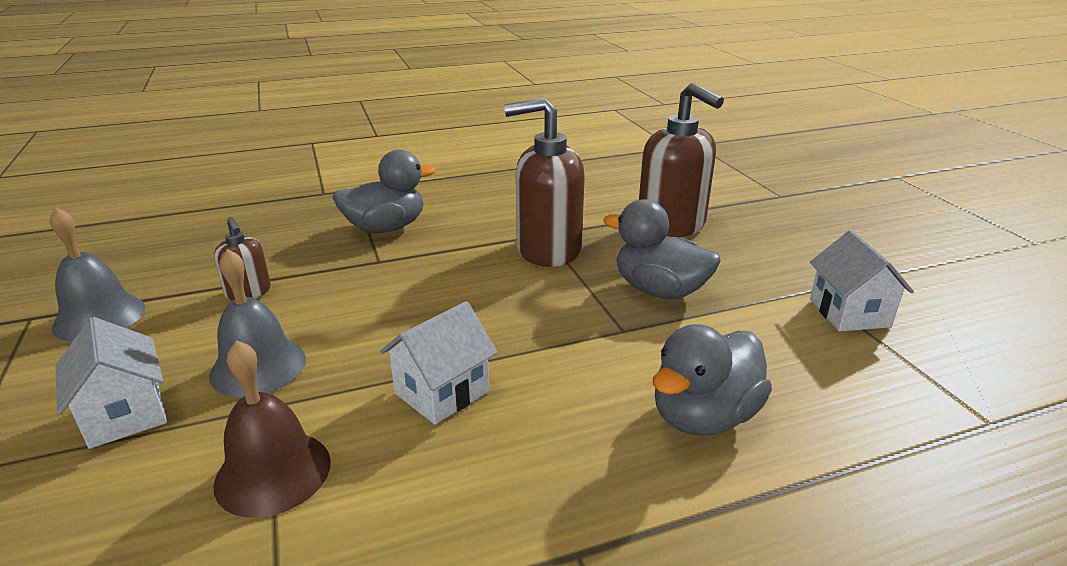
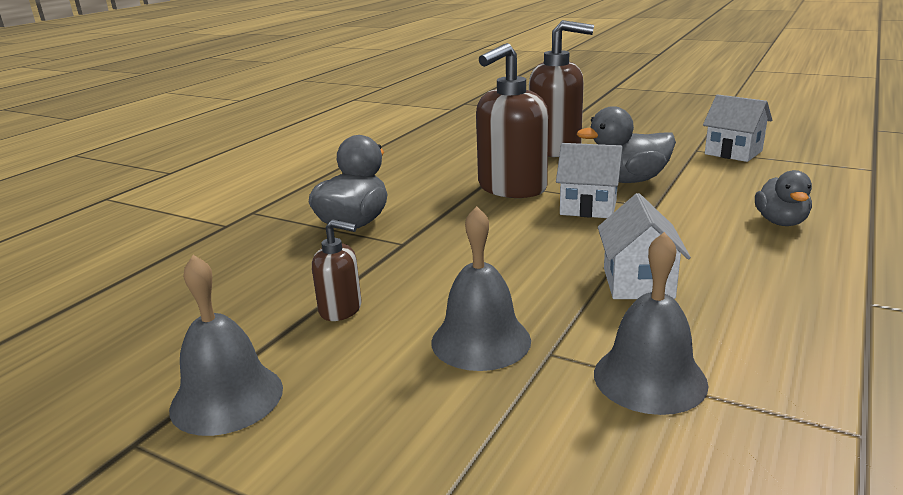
camera: 40 degrees left, 5 degrees down
(125, 414) = (451, 427): white house -> white house (588, 207)
(273, 472) = (649, 378): brown bell -> grey bell
(703, 416) = (780, 222): grey duck -> grey duck, size x0.66

